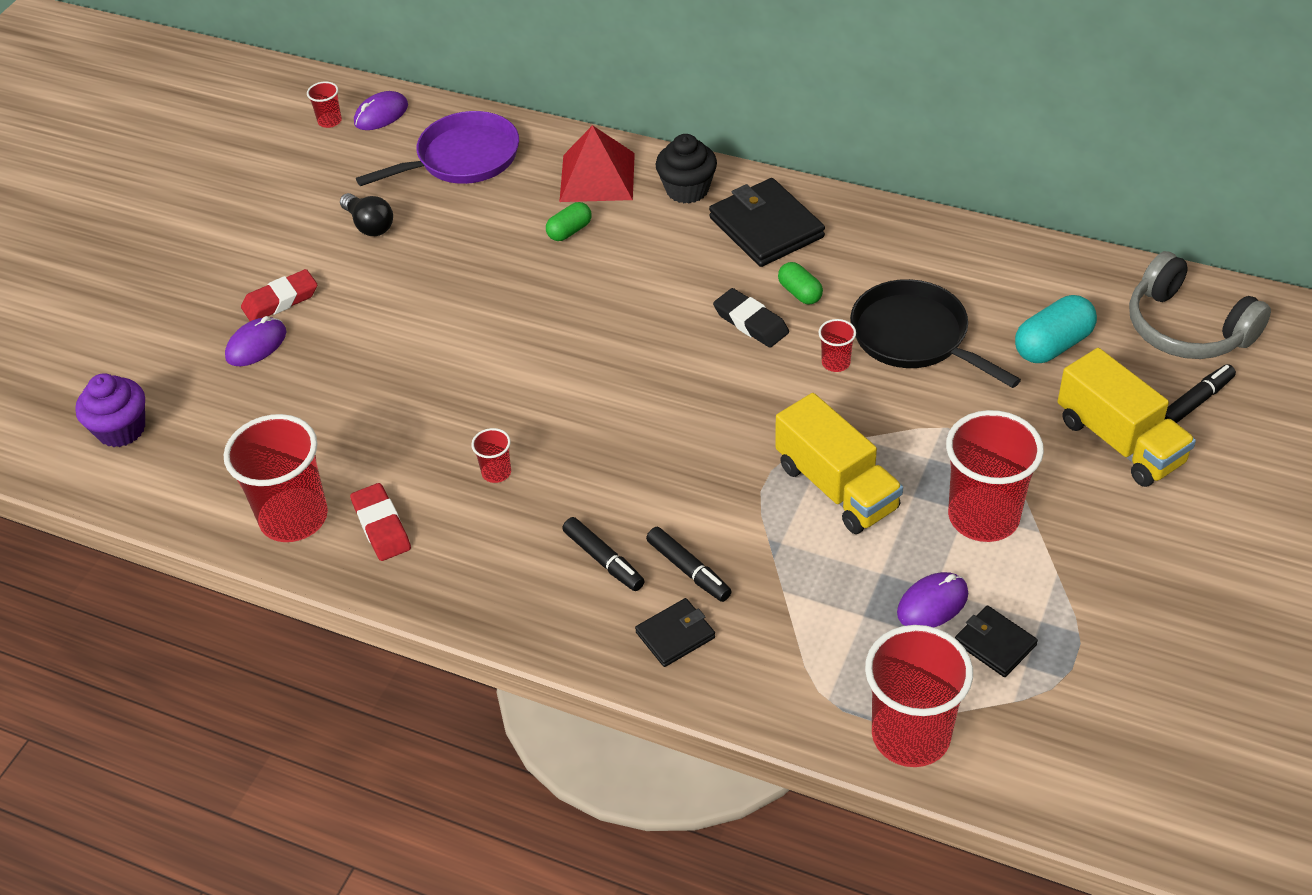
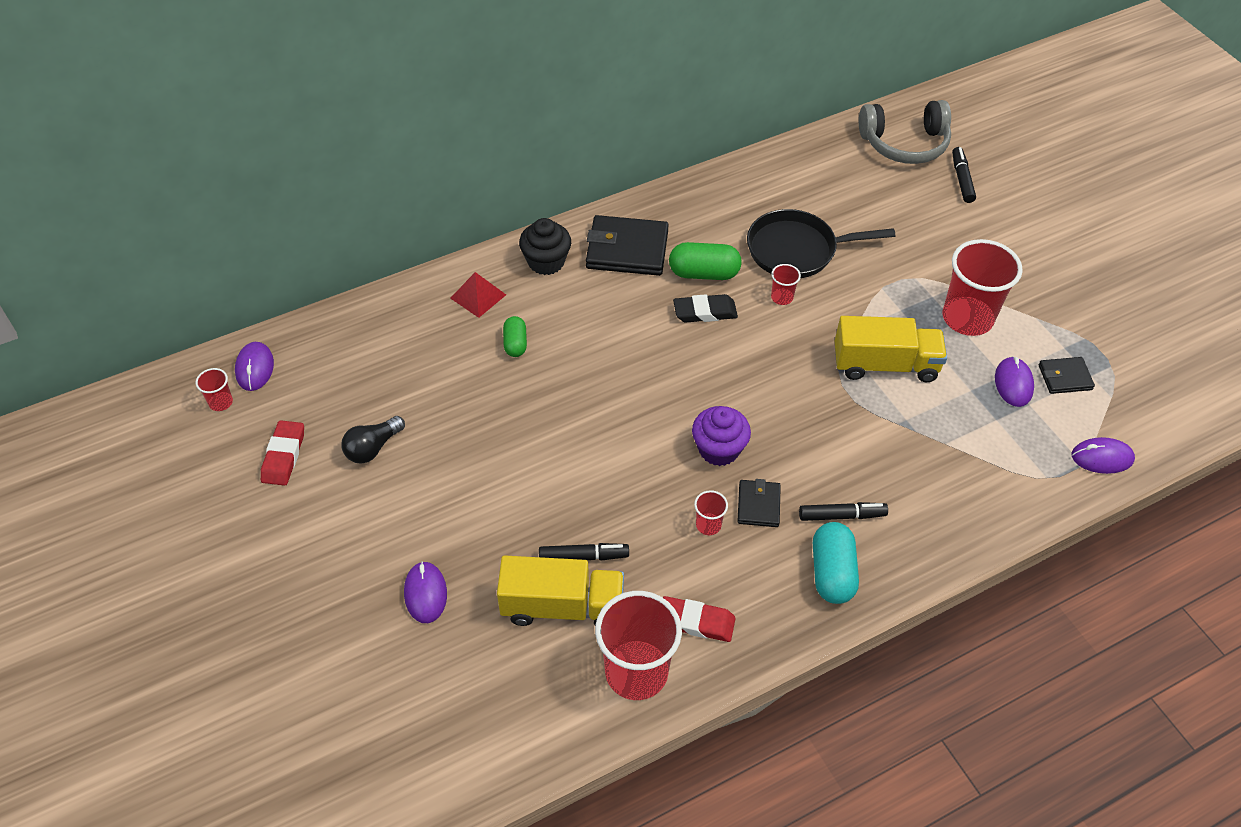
camera: 55 degrees left, 5 degrees up
(121, 429) = (423, 739): purple cupcake -> purple cupcake (719, 449)
(280, 300) = (392, 550): red eraser -> red eraser (283, 456)
(369, 225) = (373, 448): black light bulb -> black light bulb turned 135 degrees clockwise
(462, 158) = (366, 353): purple pan -> none
(597, 177) = (478, 296): red pyramid -> red pyramid, size x0.63
(675, 635) = (937, 518): black wallet -> black wallet (758, 505)
(688, 570) = (888, 478): black marker -> black marker (583, 556)
(800, 293) = (704, 273): green capsule -> green capsule, size x1.64
(911, 735) = (1102, 458): red cup -> purple mouse
(1053, 345) = (863, 201): turquoise capsule -> turquoise capsule (832, 572)
(1119, 441) = (962, 227): yellow truck -> yellow truck (562, 606)

